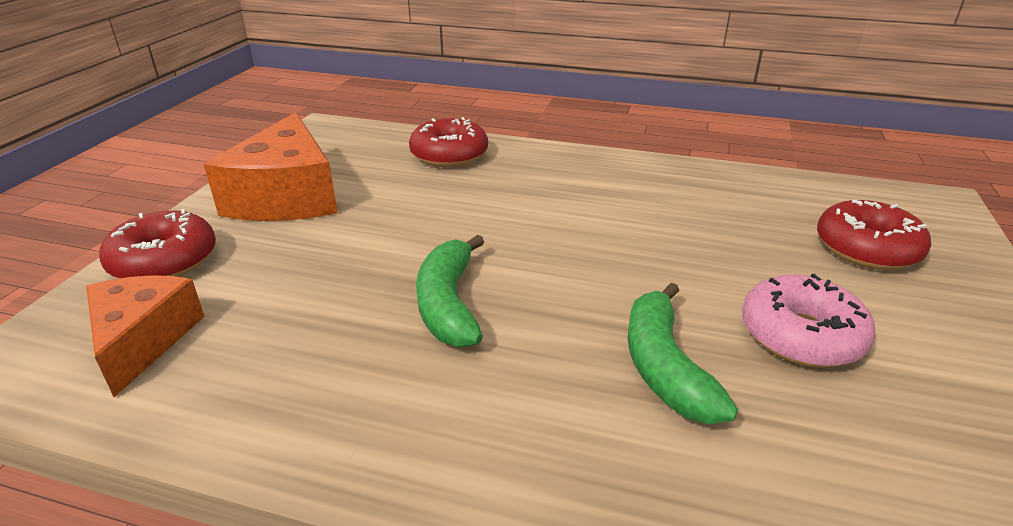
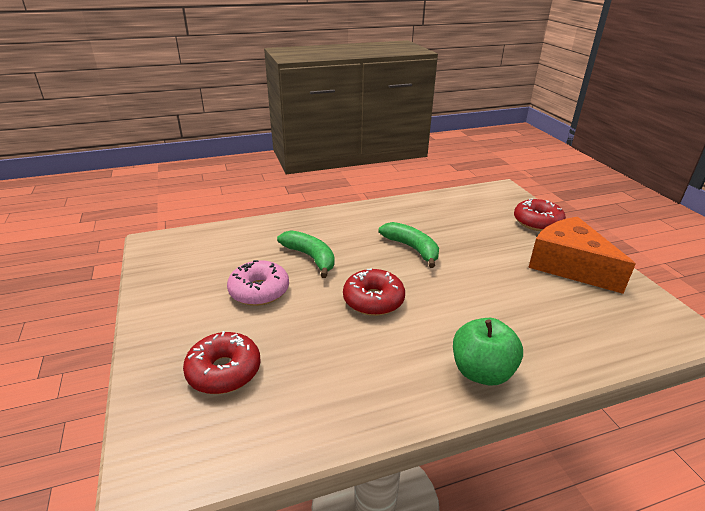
camera: 145 degrees right, 0 degrees up
(143, 340) = (483, 204): orange cheese -> none
(449, 155) = (562, 341): red donut -> red donut (373, 300)
(563, 163) = (481, 372): none -> green apple

